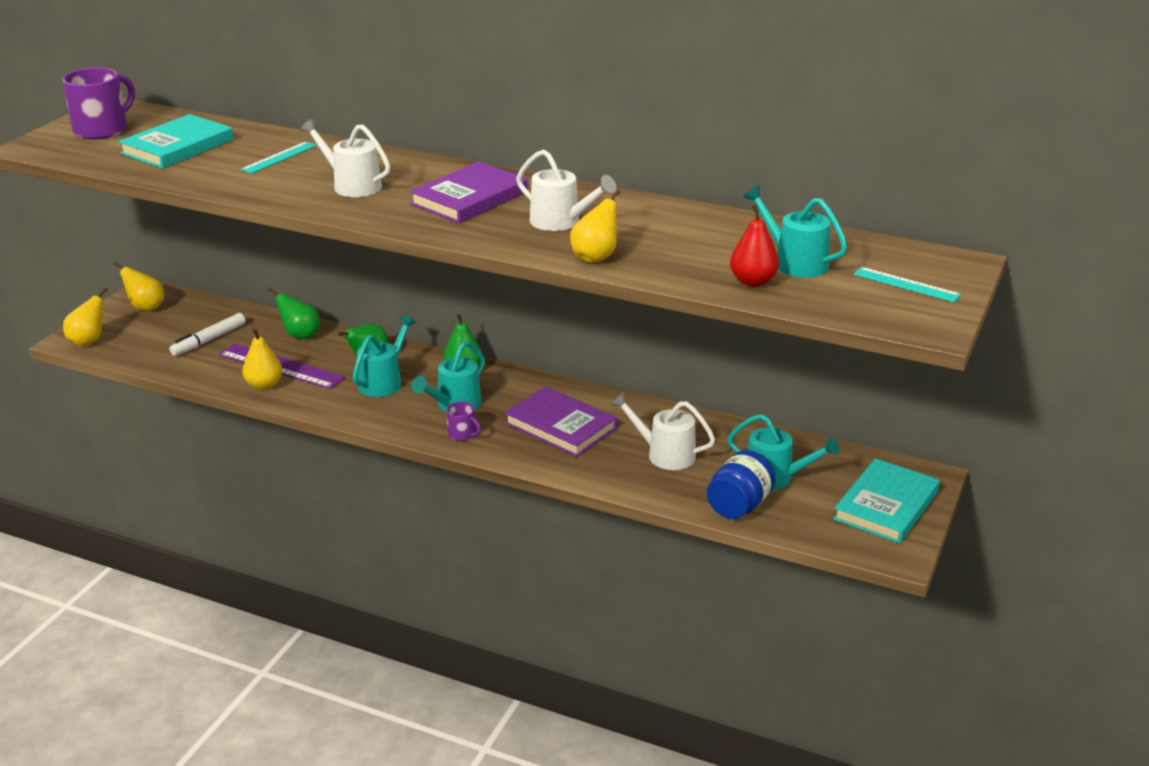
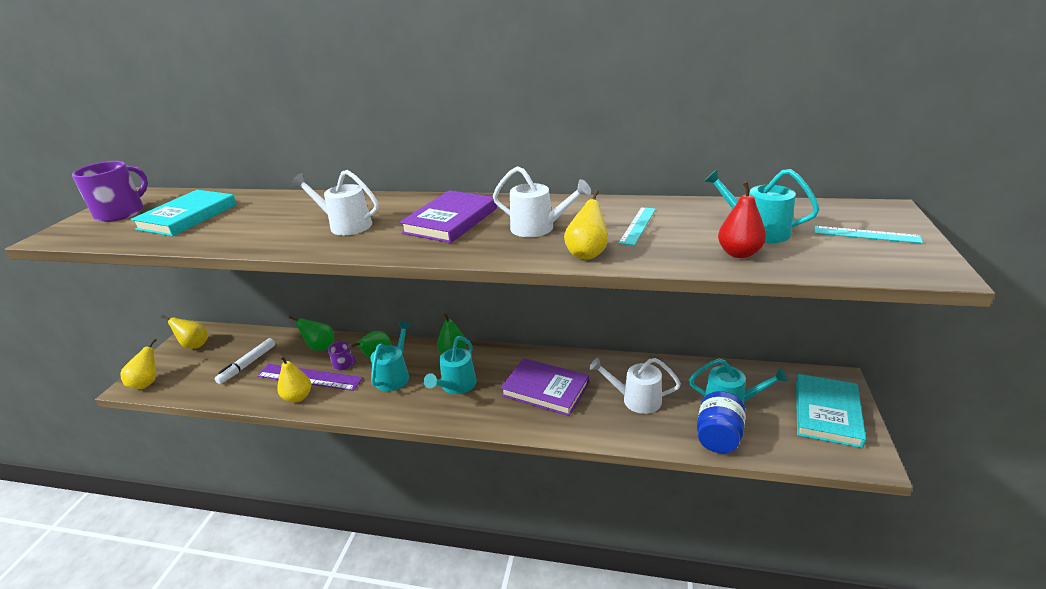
camera: 10 degrees left, 0 degrees up
(279, 157) = (278, 212): turquoise ruler -> turquoise ruler (638, 225)
(462, 434) = (471, 412): purple mug -> purple mug (344, 365)

